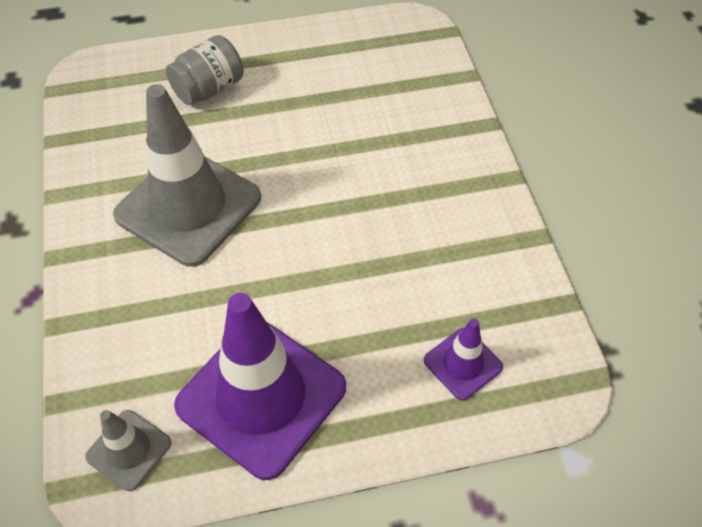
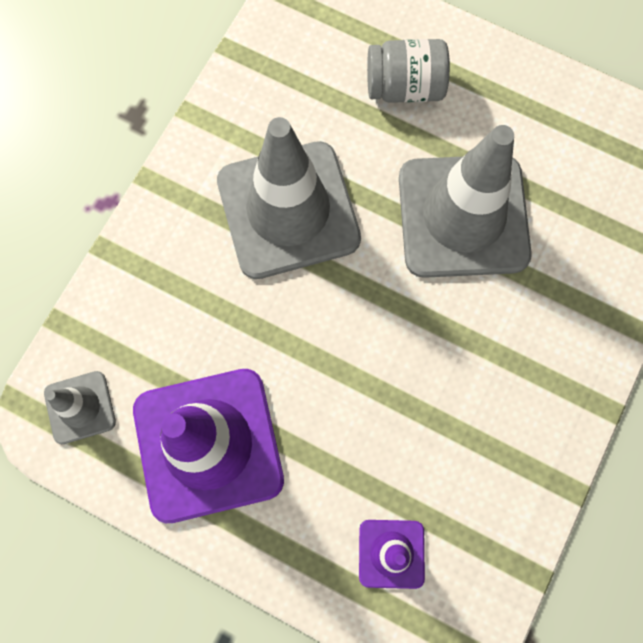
camera: 40 degrees right, 20 degrees up
(317, 134) = (463, 216): none -> grey traffic cone

